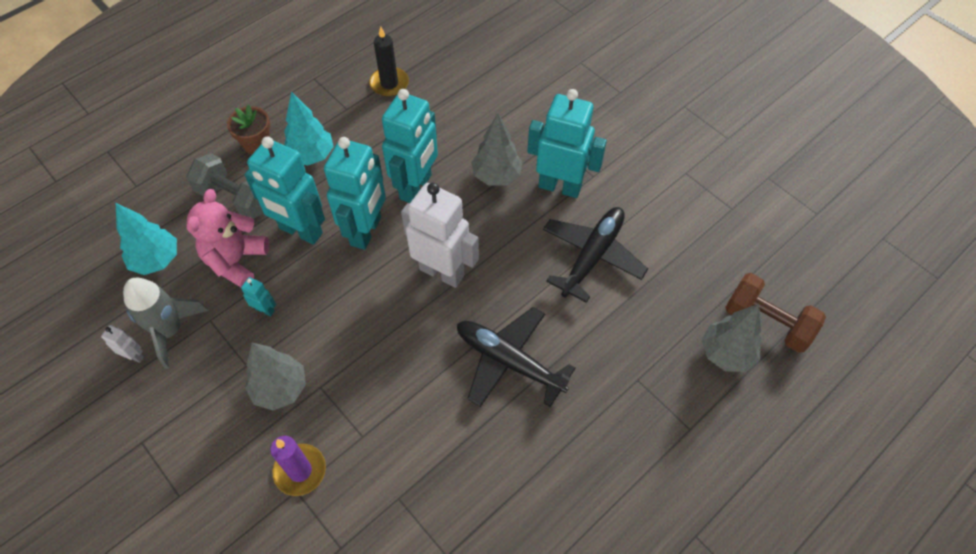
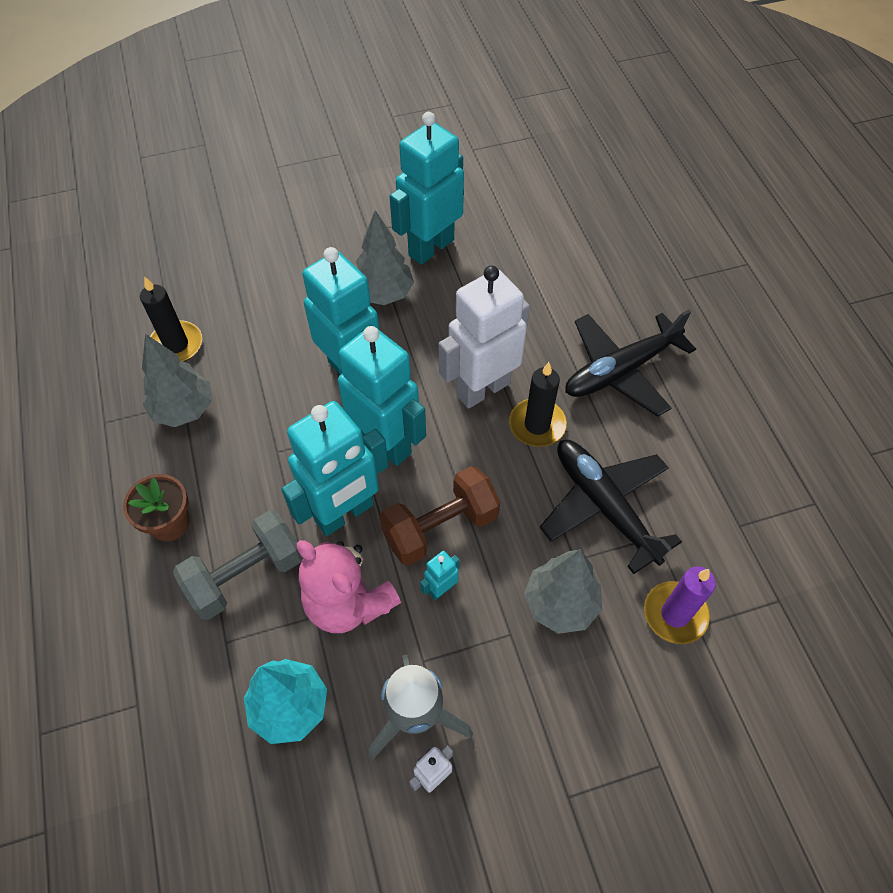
camera: 65 degrees left, 0 degrees up
(311, 156) = (233, 465): turquoise tree -> none
(426, 320) = (537, 425): none -> black candle
(592, 256) = (531, 256): black plane -> black plane (604, 506)
(726, 353) = (683, 207): grey tree -> grey tree (184, 410)
(767, 322) = (664, 167): brown dumbbell -> brown dumbbell (440, 527)

